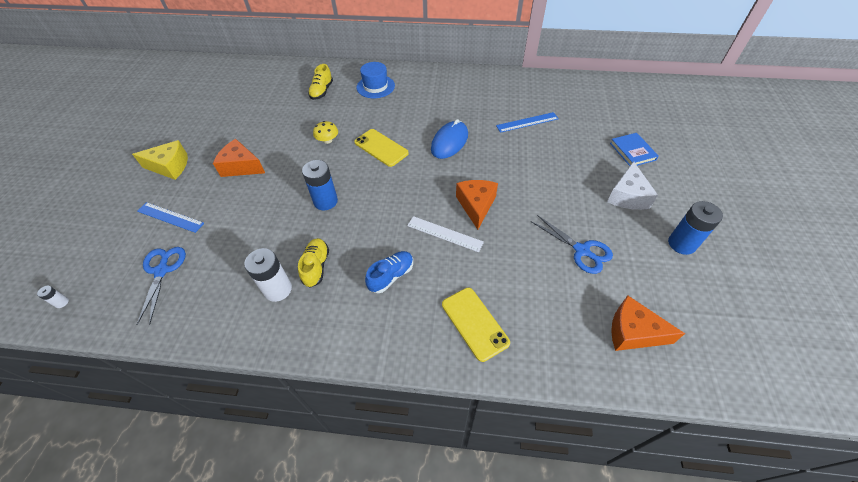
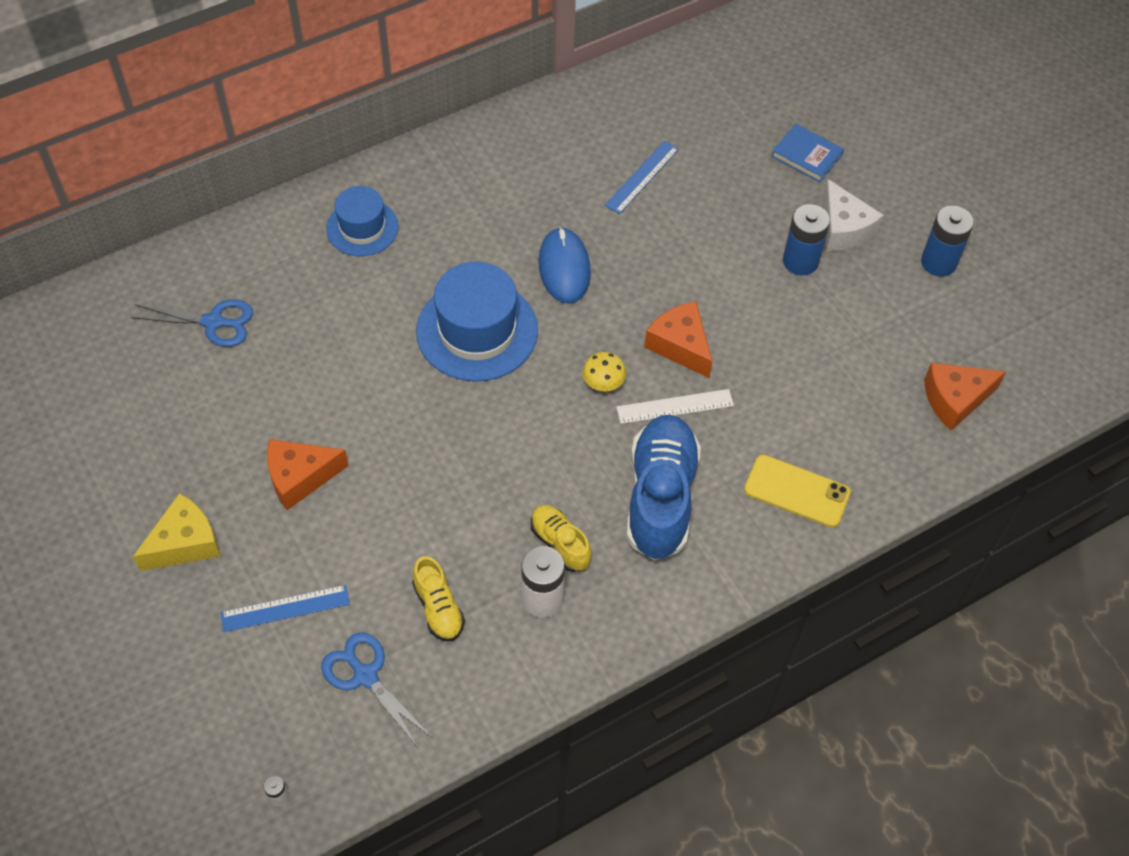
camera: 40 degrees left, 5 degrees up
(322, 91) = (282, 282): yellow shoe -> yellow shoe (438, 608)
(325, 201) = (481, 454): blue battery -> blue battery (800, 261)
(327, 140) = (385, 362): yellow mushroom -> yellow mushroom (603, 382)
(381, 148) = (477, 330): yellow phone -> blue hat
(391, 276) = (660, 497): blue shoe -> blue shoe, size x1.96
(581, 250) = (843, 334): blue scissors -> blue scissors (213, 322)

